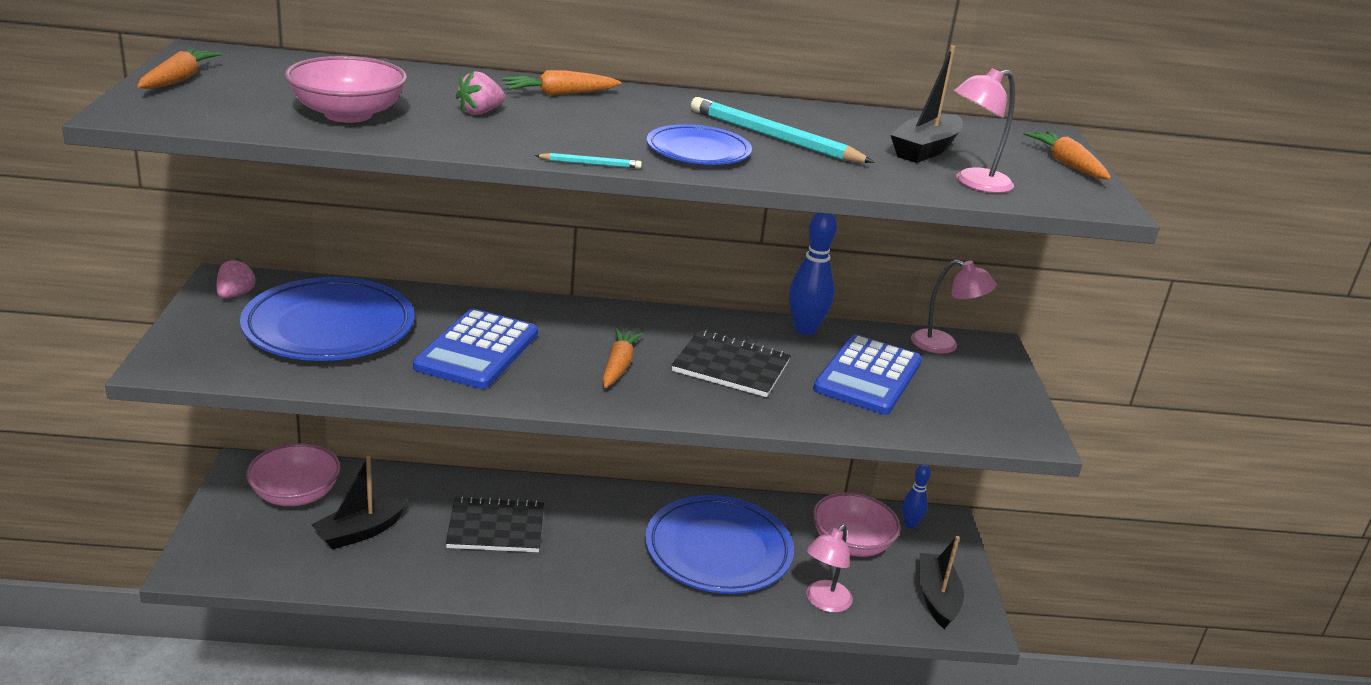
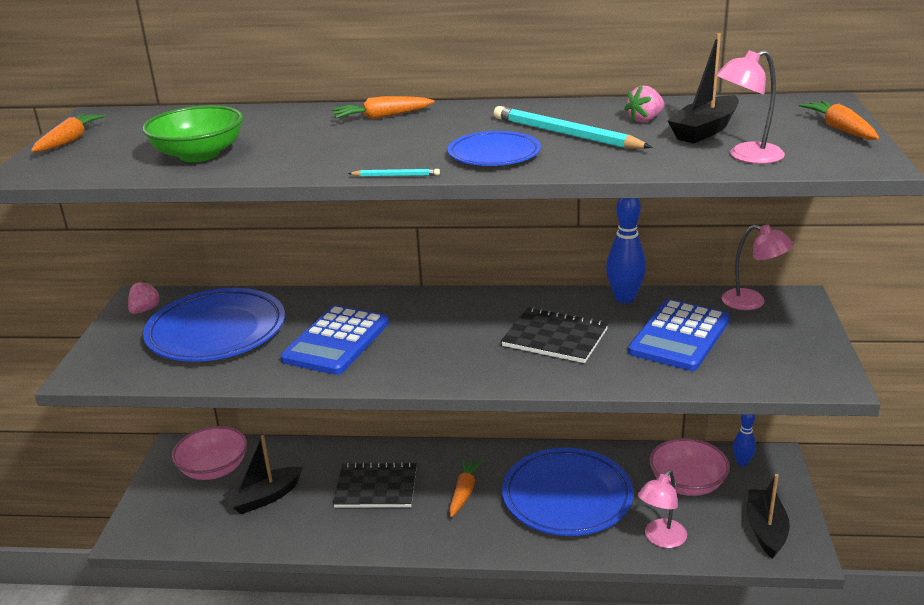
camera: 10 degrees right, 0 degrees up
(348, 114) = (199, 155): pink bowl -> green bowl
(480, 112) = (310, 140): pink strawberry -> pink strawberry (645, 120)
(618, 366) = (456, 345): orange carrot -> orange carrot (464, 492)

